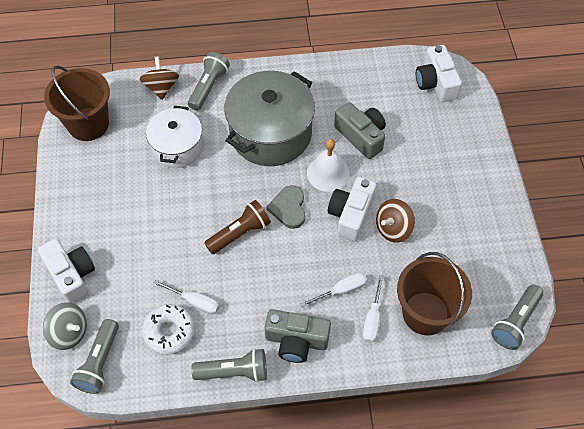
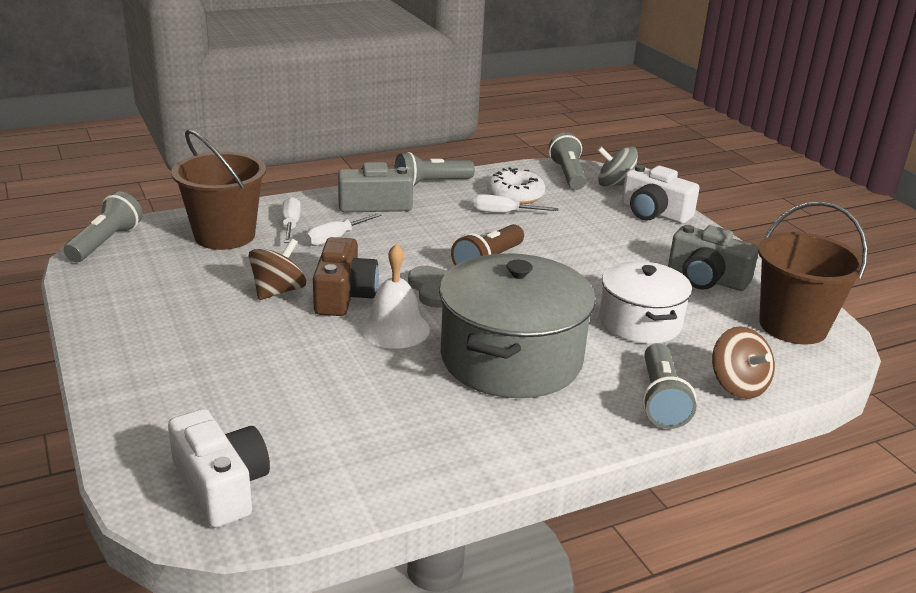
camera: 160 degrees right, 30 degrees down
(351, 214) = (344, 295): white camera -> brown camera
(361, 136) = (355, 379): grey camera -> grey camera (706, 278)

